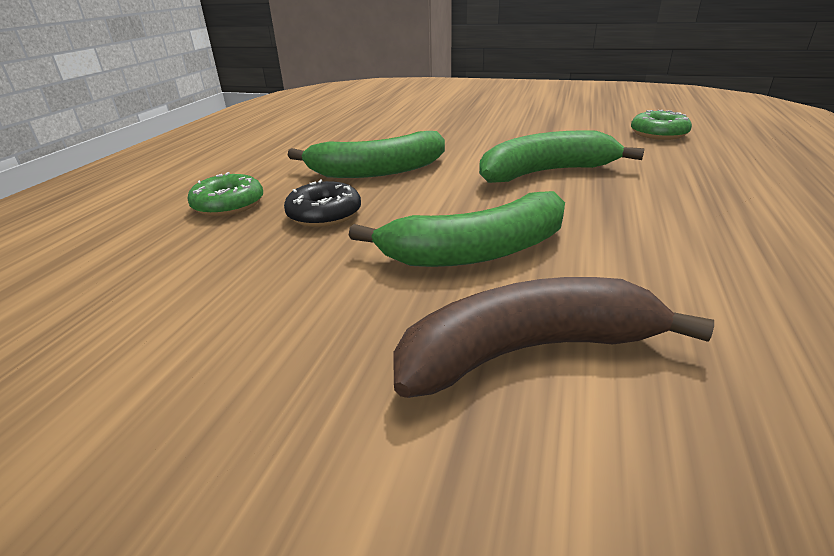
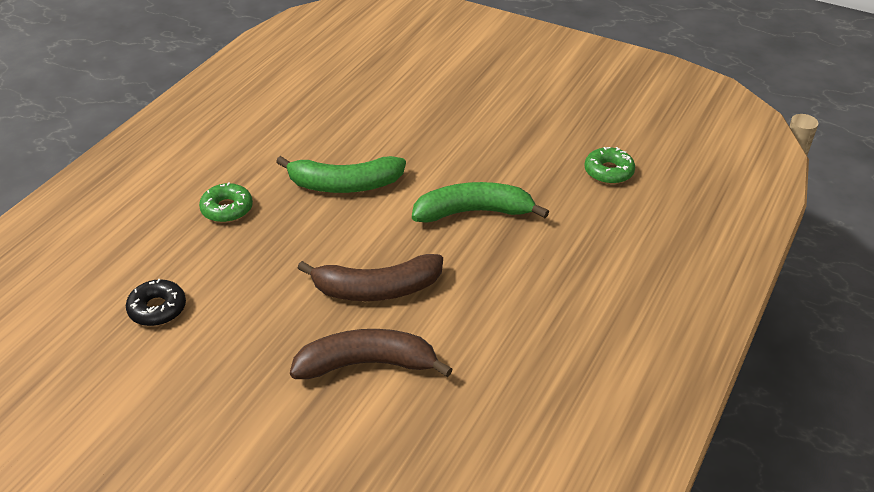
camera: 10 degrees right, 10 degrees up
(324, 214) = (292, 233): black donut -> black donut (157, 309)
(476, 251) = (376, 289): green banana -> brown banana

